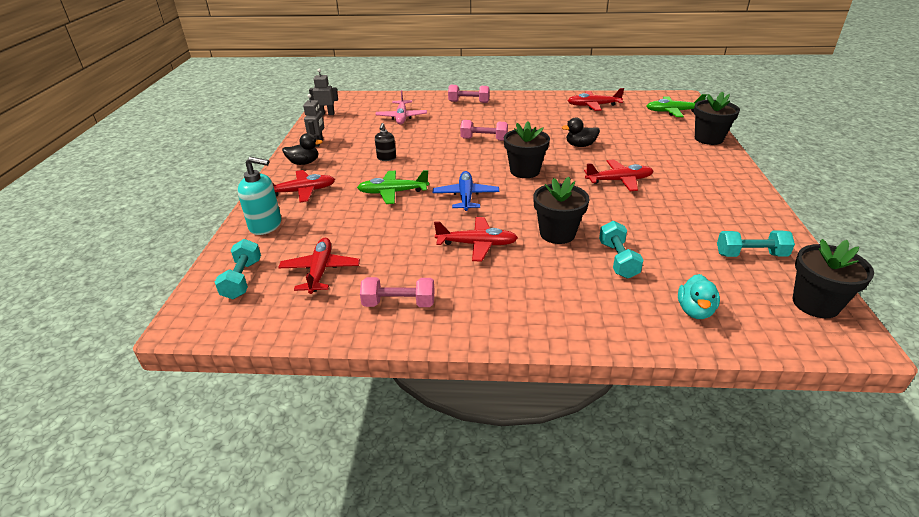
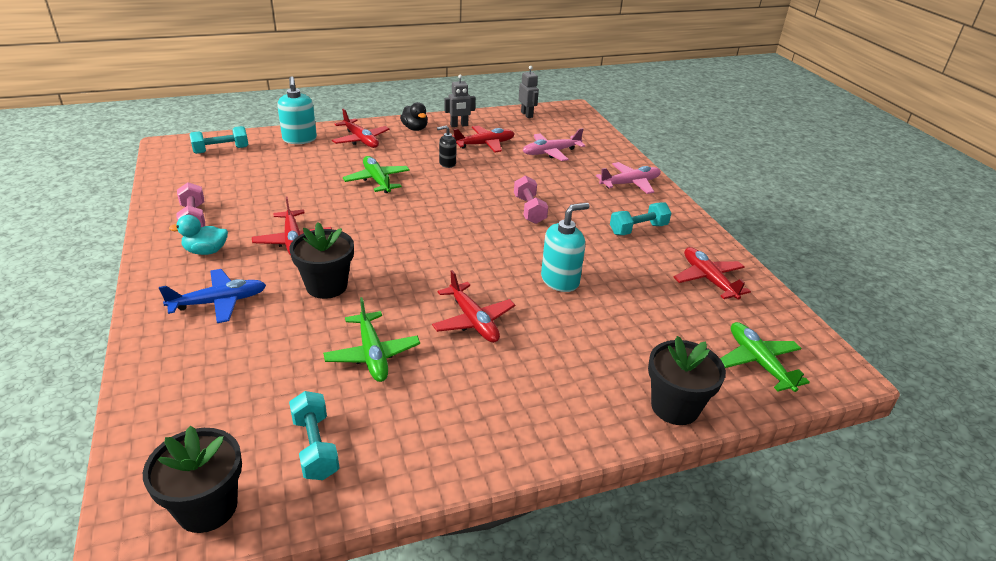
camera: 65 degrees right, 0 degrees up
(320, 271) = (236, 176): red plane -> red plane (485, 144)
(466, 197) = (385, 220): blue plane -> blue plane (219, 302)
(468, 102) = (630, 183): pink dumbbell -> pink plane
(524, 171) = (462, 247): black flower pot -> none
(580, 145) = (560, 280): black duck -> turquoise soap dispenser
(618, 260) = (282, 332): turquoise dumbbell -> turquoise dumbbell (638, 229)
(651, 223) = (372, 354): none -> green plane
(695, 311) = (189, 395): turquoise duck -> turquoise duck (206, 251)

